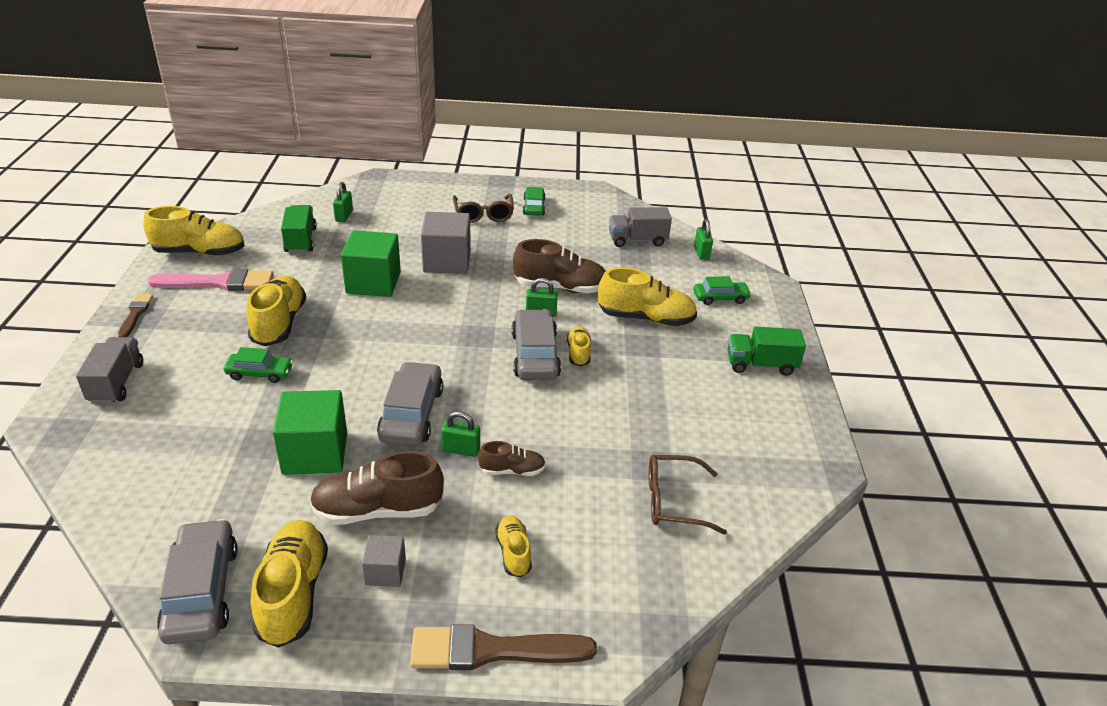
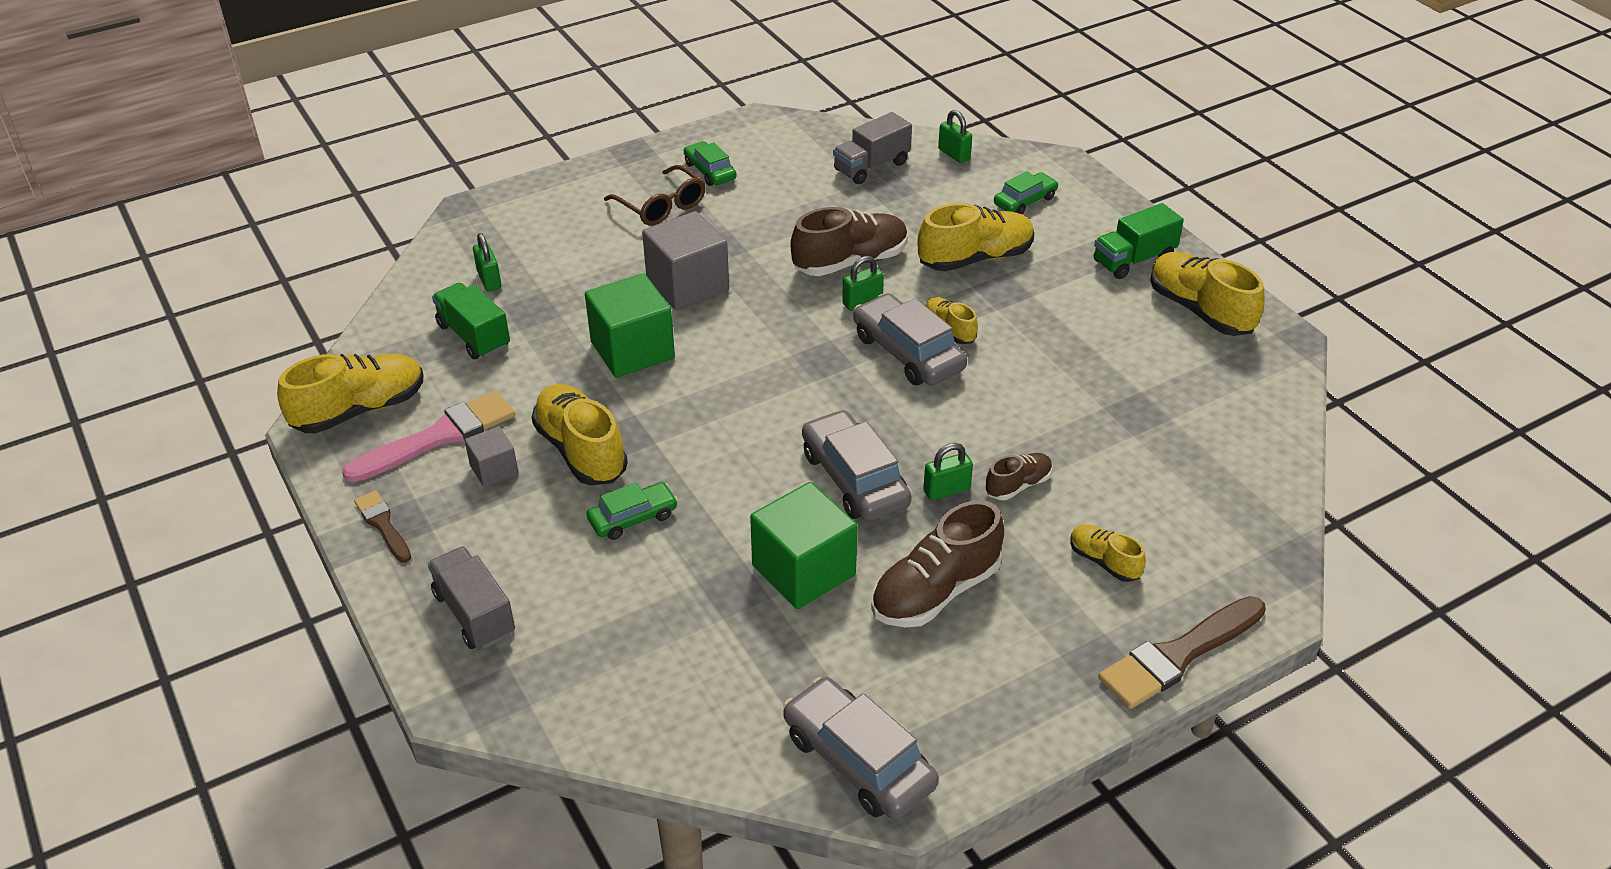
camera: 30 degrees left, 5 degrees up
(293, 593) = (949, 711): yellow shoe -> yellow shoe (1199, 310)
(385, 572) = (1010, 643): grey cube -> grey cube (494, 470)
(673, 501) = (1190, 439): brown glasses -> none

